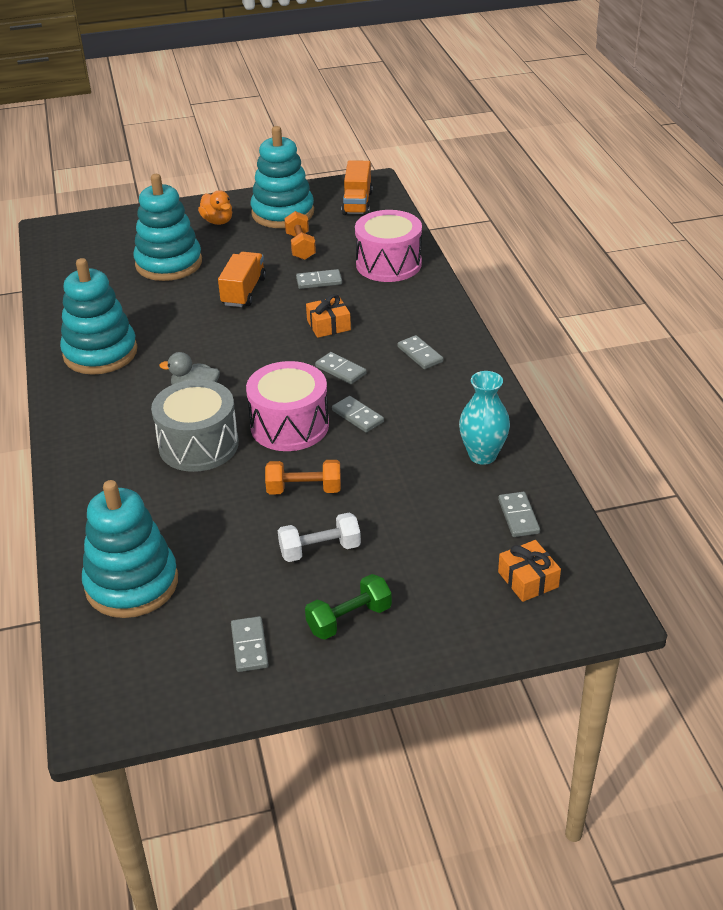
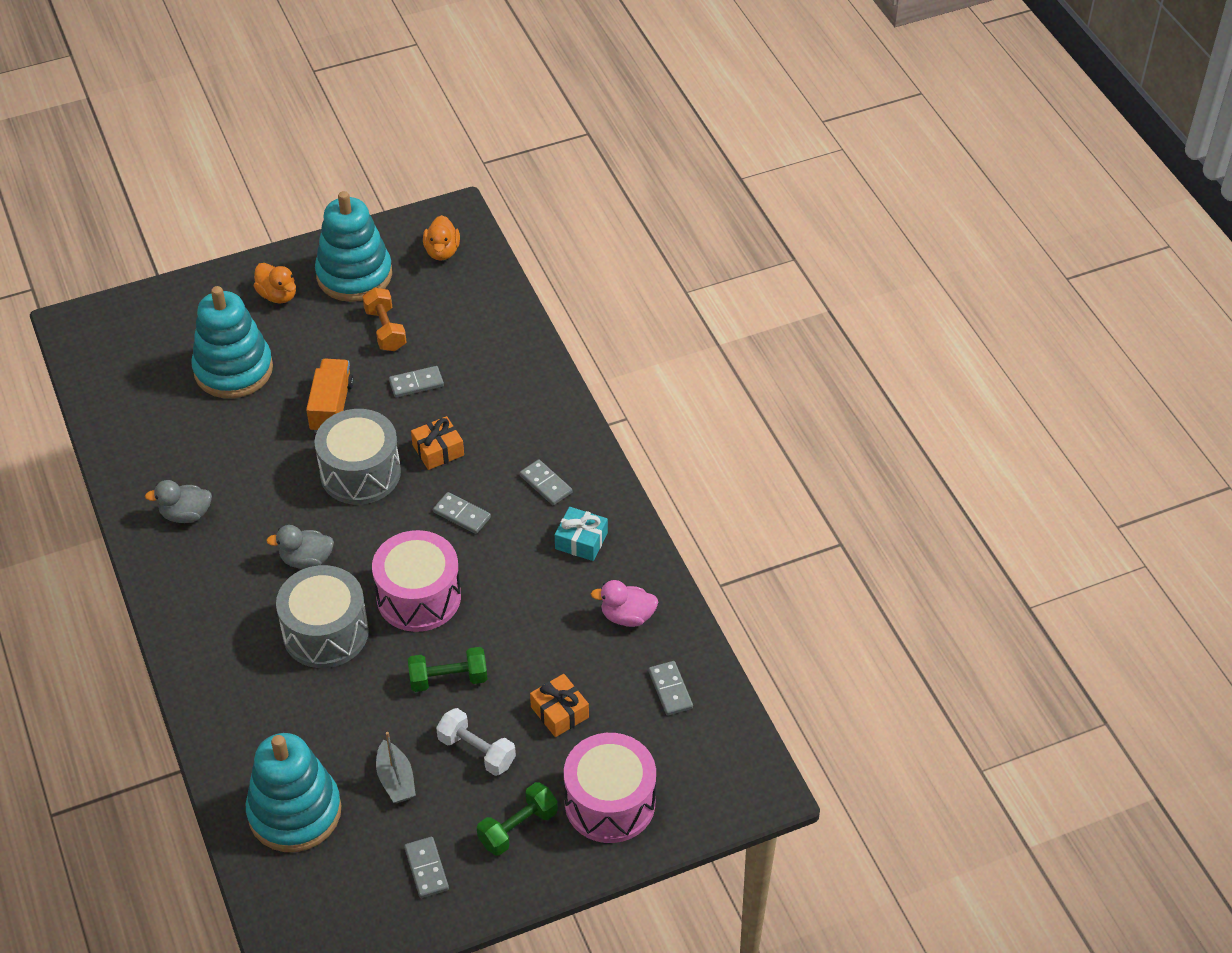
camera: 10 degrees left, 10 degrees up
(100, 353) = (186, 514): turquoise stacking toy -> grey duck
(236, 566) = (396, 780): none -> grey boat
(257, 336) = (360, 473): none -> grey drum
(304, 489) = (448, 679): orange dumbbell -> green dumbbell
(320, 550) = (476, 751): white dumbbell -> white dumbbell turned 60 degrees clockwise
(357, 203) = (442, 251): orange truck -> orange duck
(358, 416) = (490, 577): grey domino -> none
(388, 264) = (493, 349): pink drum -> pink drum (610, 803)
(446, 396) = (581, 541): none -> turquoise gift
(482, 455) = (627, 616): turquoise vase -> pink duck
(528, 579) = (685, 763): orange gift -> orange gift (559, 712)

